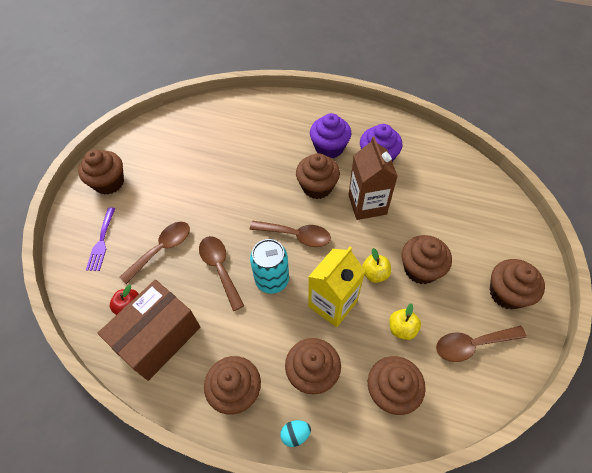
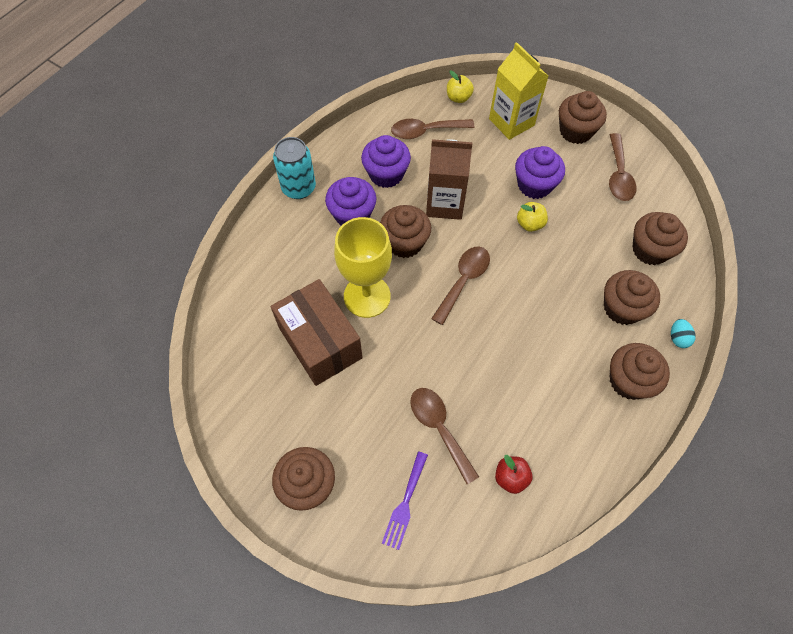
camera: 75 degrees left, 5 degrees up
(101, 242) = (405, 503): purple fork -> purple fork turned 90 degrees clockwise
(158, 337) = (555, 449): brown box -> brown box (320, 343)
(220, 268) = (484, 368): brown spoon -> brown spoon (426, 131)
(260, 176) = (367, 296): none -> yellow goblet
(272, 280) = (512, 318): turquoise can -> turquoise can (299, 188)
(332, 304) = (554, 270): yellow carton -> yellow carton (511, 122)
(402, 328) = (592, 221): yellow apple -> yellow apple (458, 98)
(420, 269) = (534, 185): brown cupcake -> purple cupcake

